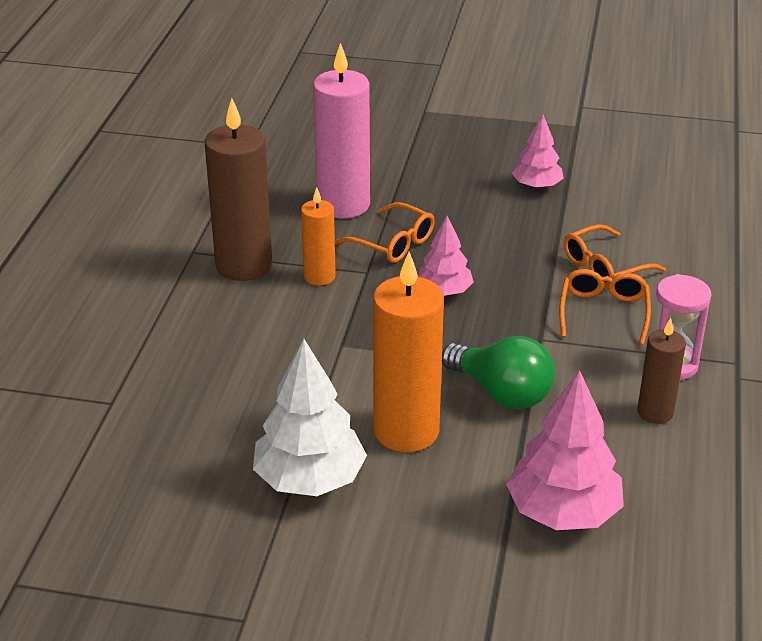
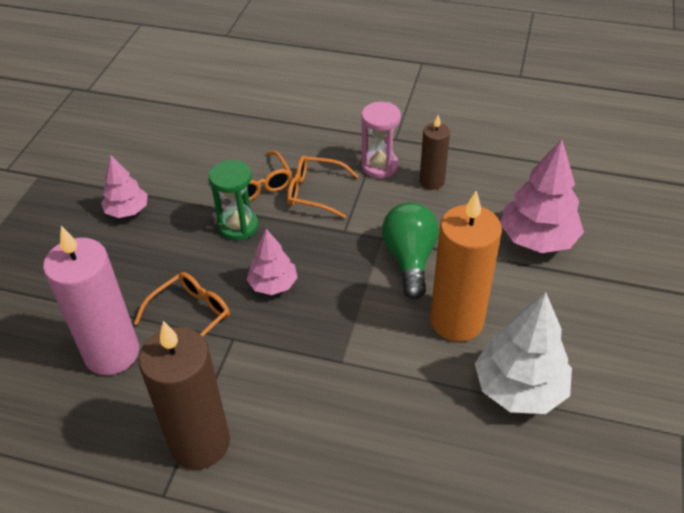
camera: 85 degrees left, 10 degrees up
(319, 276) = (233, 376): orange candle -> none
(501, 393) = (410, 259): green light bulb -> green light bulb turned 45 degrees counterclockwise
(529, 260) = (238, 226): none -> green hourglass

